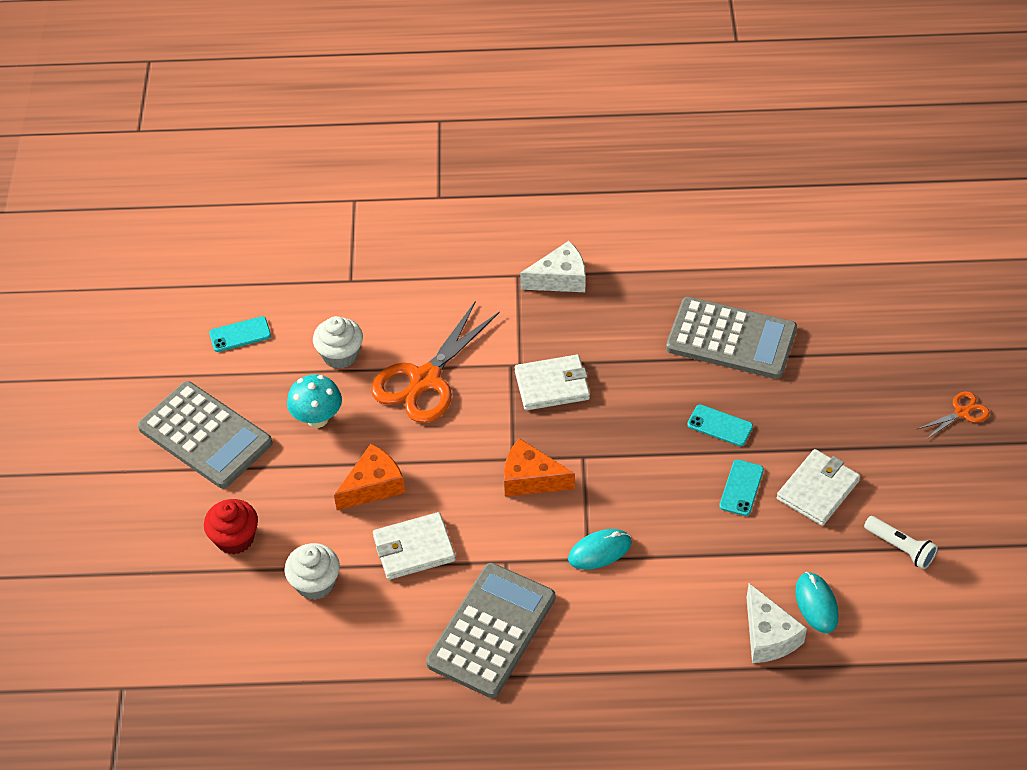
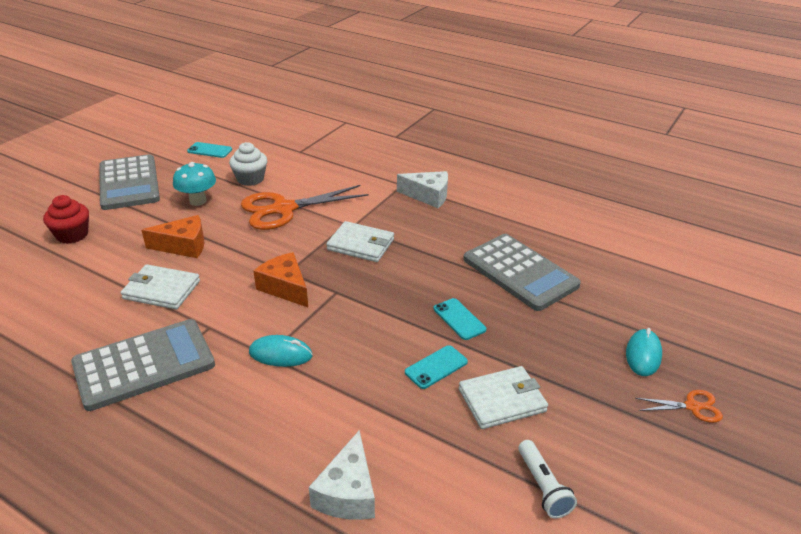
camera: 30 degrees right, 15 degrees down
(315, 583) = (79, 279): white cupcake -> none
(816, 604) = (418, 490): turquoise mouse -> turquoise mouse (643, 355)

